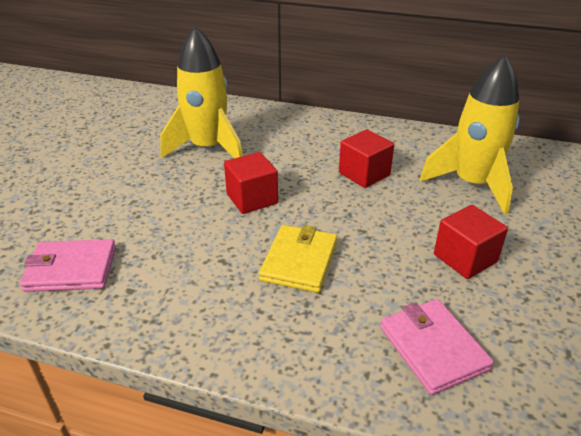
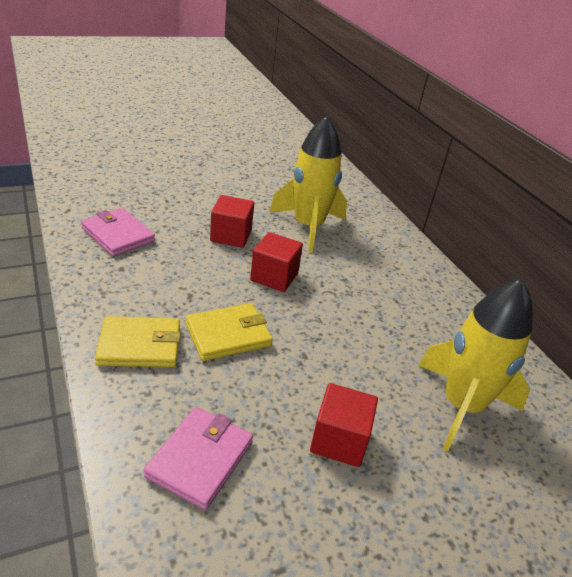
camera: 45 degrees right, 0 degrees up
(260, 326) = (140, 345): none -> yellow wallet
(364, 174) = (383, 325): red cube -> red cube (231, 236)

